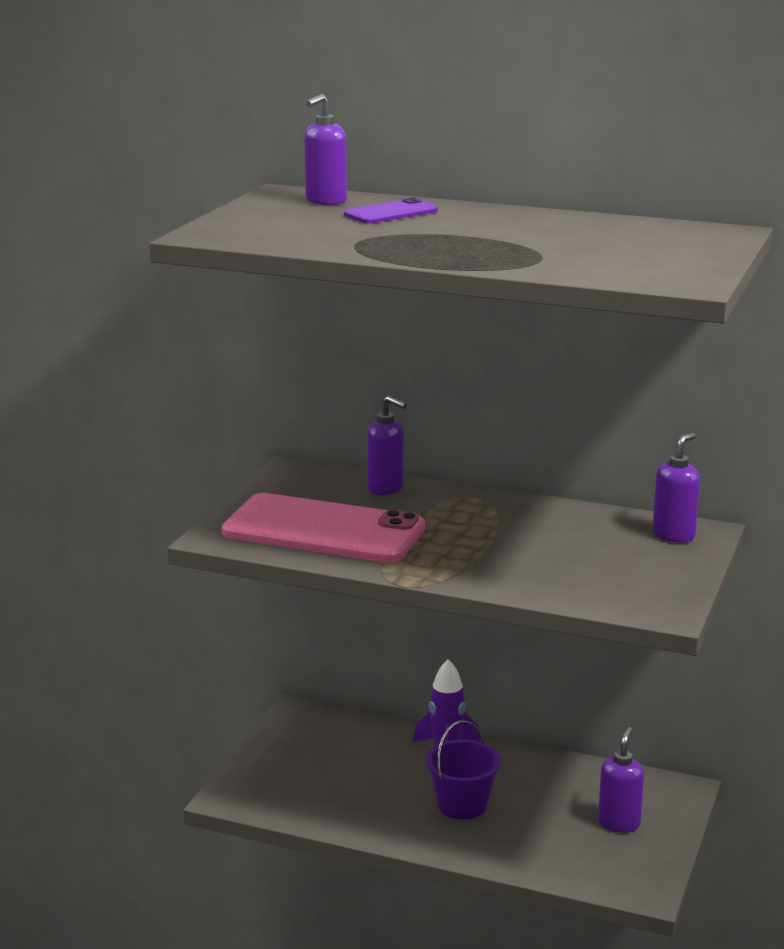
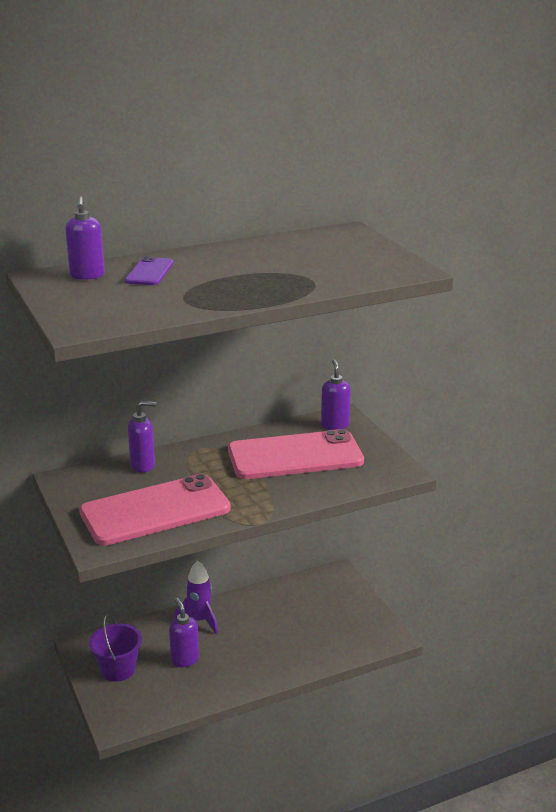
camera: 45 degrees left, 5 degrees up
(462, 805) = (249, 646): purple bucket -> purple bucket (118, 669)
(564, 545) = (295, 456): none -> pink phone
(619, 823) = (335, 609): purple soap dispenser -> purple soap dispenser (185, 659)

